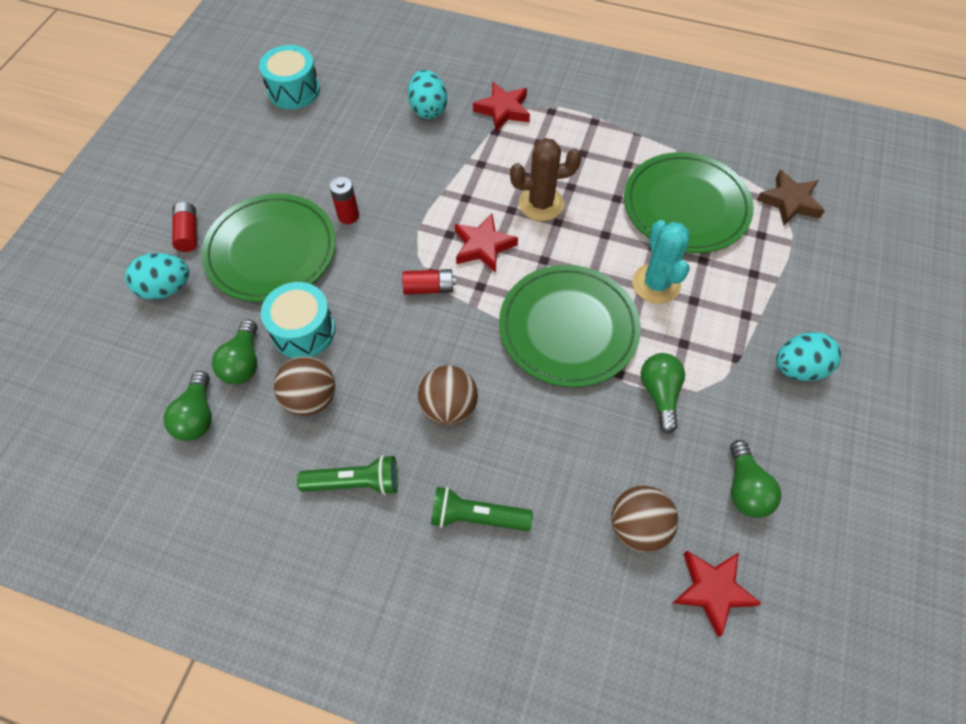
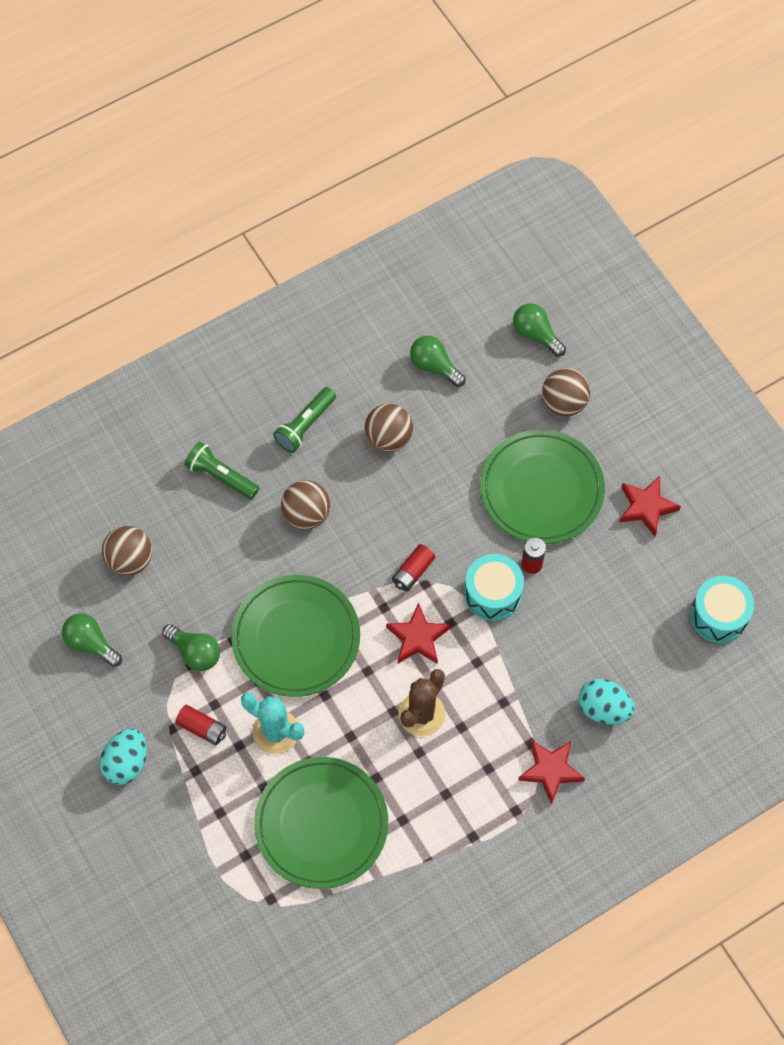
camera: 130 degrees right, 5 degrees up
(166, 288) = (564, 403): turquoise egg -> brown ball
(188, 233) = (609, 444): red battery -> red battery (202, 728)
(243, 362) = (454, 415): green light bulb -> green light bulb (536, 335)
(303, 331) = (448, 466): turquoise drum -> turquoise drum (492, 594)
(476, 516) = (221, 476): green flashlight -> green flashlight turned 105 degrees counterclockwise
(712, 590) = (59, 567): red star -> red star (646, 507)
(789, 202) = (252, 913): brown star -> none

